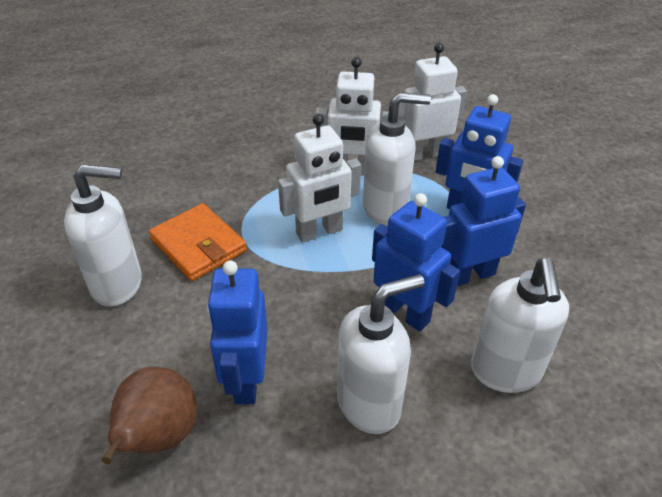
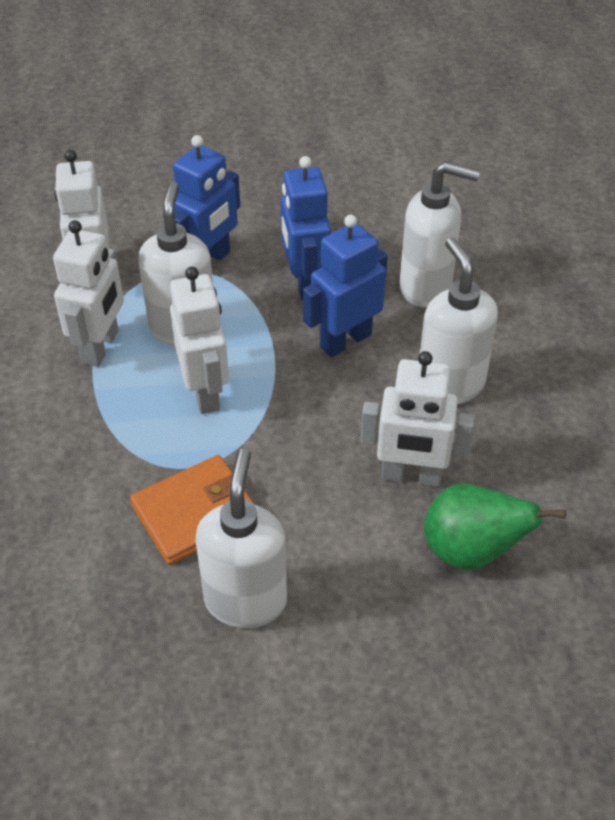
camera: 80 degrees left, 5 degrees up
(158, 437) = (471, 551): brown pear -> green pear
(246, 380) = (410, 476): blue robot -> white robot

